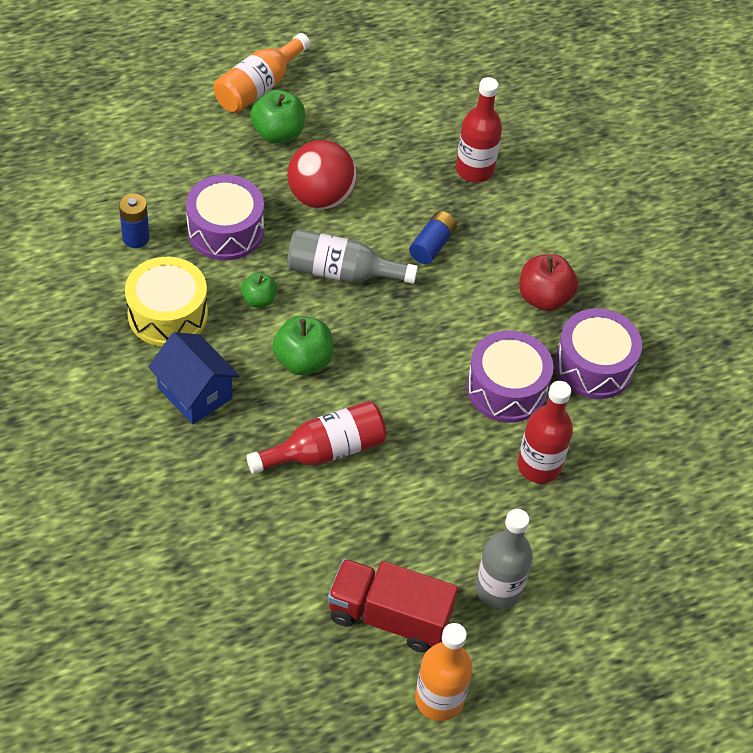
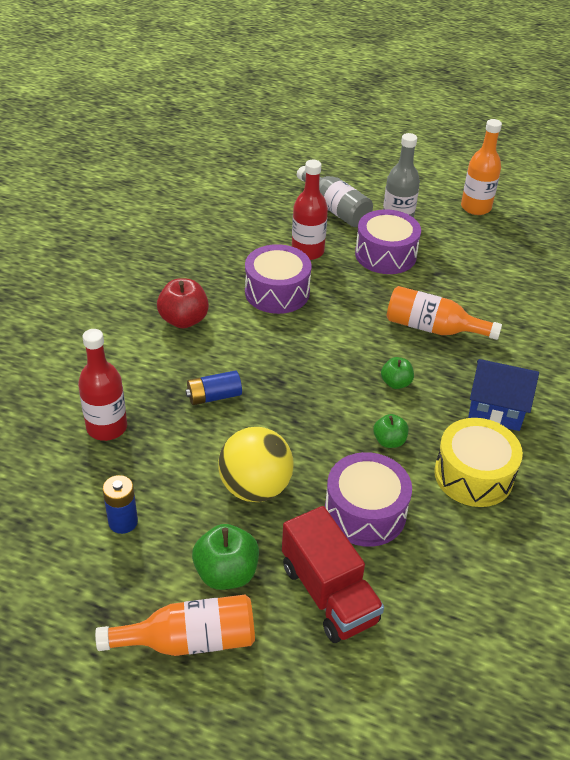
camera: 135 degrees left, 10 degrees down
(136, 238) = (452, 557): blue battery -> blue battery (123, 522)
(195, 393) = (496, 409): blue house -> blue house turned 75 degrees counterclockwise
(303, 360) = (396, 383): green apple -> green apple, size x0.61
(320, 197) = (255, 487): red ball -> yellow ball
(325, 450) = (432, 328): red bottle -> orange bottle
(341, 272) = (304, 420): grey bottle -> grey bottle (335, 209)
(389, 616) = (470, 244): red truck -> red truck (328, 593)
(594, 366) = (207, 272): purple drum -> purple drum (385, 255)

